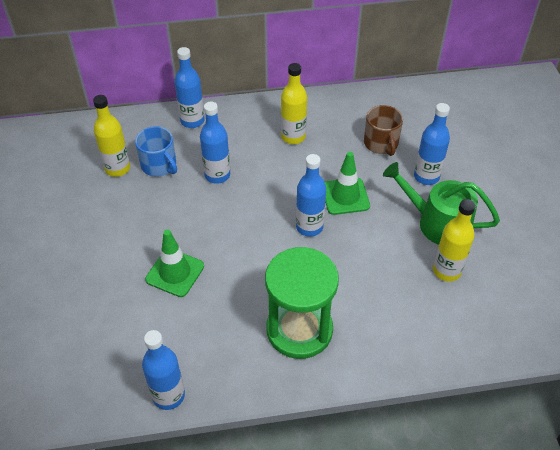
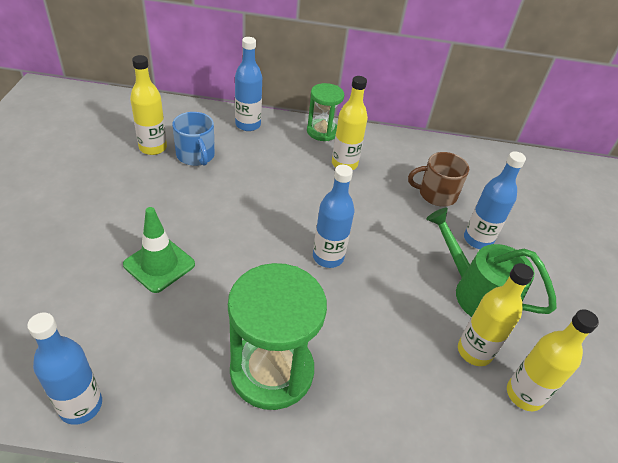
camera: 10 degrees right, 5 degrees down
(217, 175) = (250, 180): blue bottle -> none
(262, 109) = (322, 131): none -> green hourglass
(345, 196) = (379, 236): green traffic cone -> none
(381, 144) = (436, 194): brown mug -> brown mug turned 90 degrees clockwise
(491, 292) = (524, 394): none -> yellow bottle

